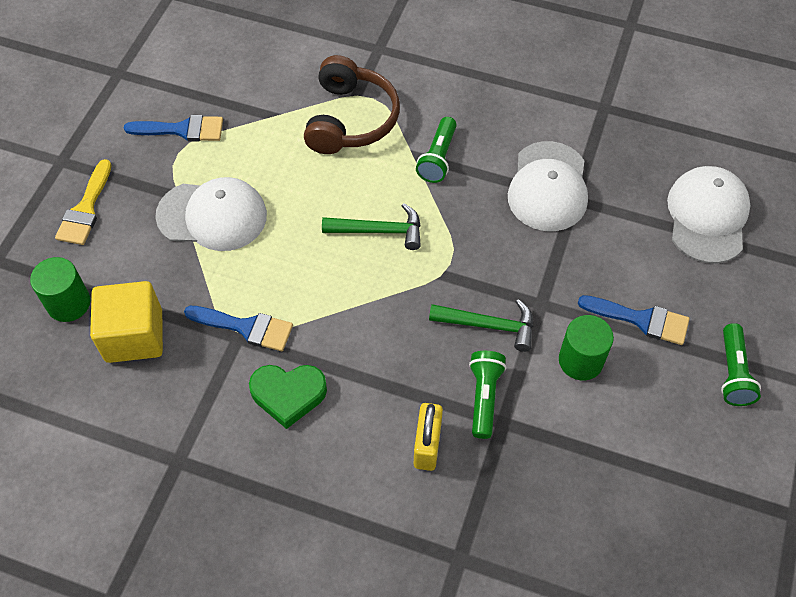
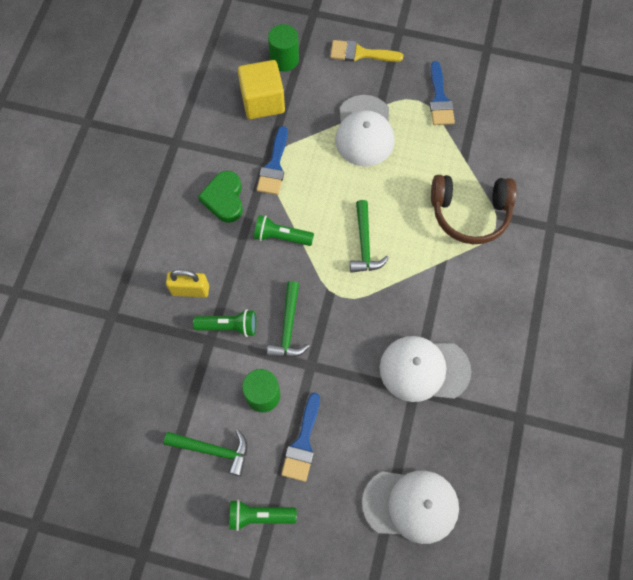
camera: 85 degrees right, 10 degrees up
(438, 158) = (441, 281): green flashlight -> green flashlight (281, 236)
(654, 423) = (213, 450): none -> green hammer

